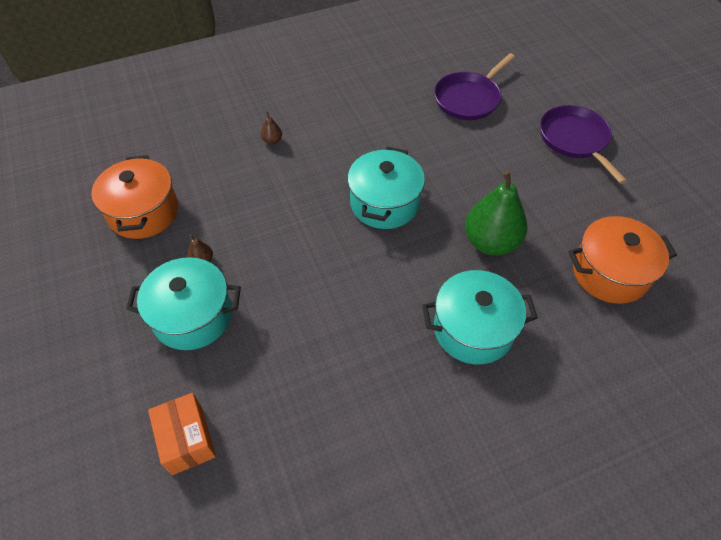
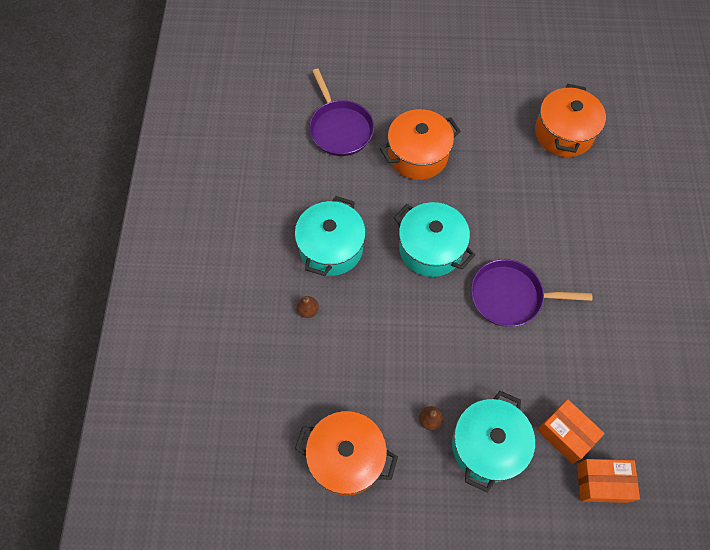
camera: 65 degrees left, 10 degrees up
(231, 385) = (565, 434): none -> orange box
(473, 329) = (577, 244): turquoise pot -> turquoise pot (331, 248)
(482, 160) = (418, 155): none -> orange pot
(490, 242) = (504, 193): green pear -> none
(574, 139) = (427, 81): purple pan -> purple pan (510, 296)

